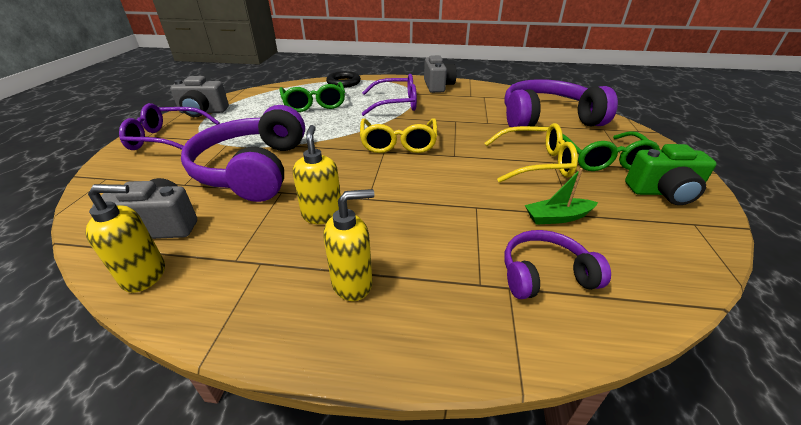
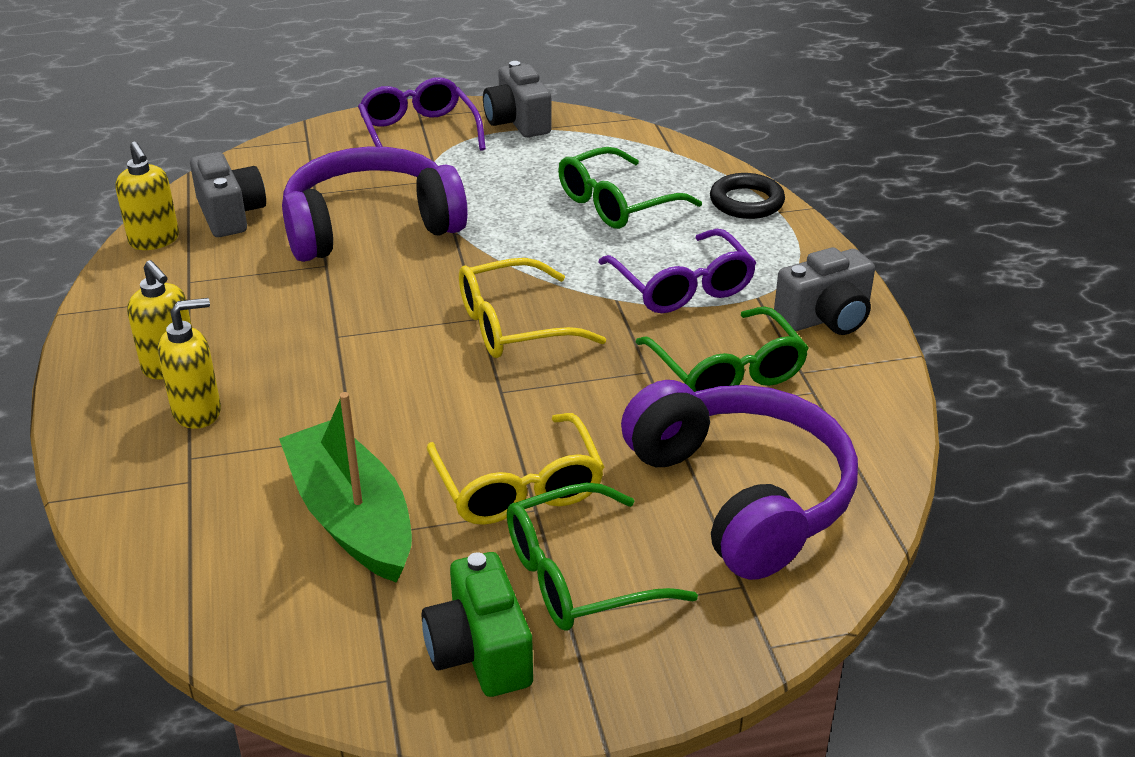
camera: 70 degrees right, 0 degrees up
(322, 215) = (286, 311): yellow soap dispenser -> yellow soap dispenser (198, 412)
(464, 107) = (727, 371): none -> green glasses
(544, 274) = (218, 509): purple headphones -> none
(557, 217) = (351, 518): green boat -> green boat, size x1.93

